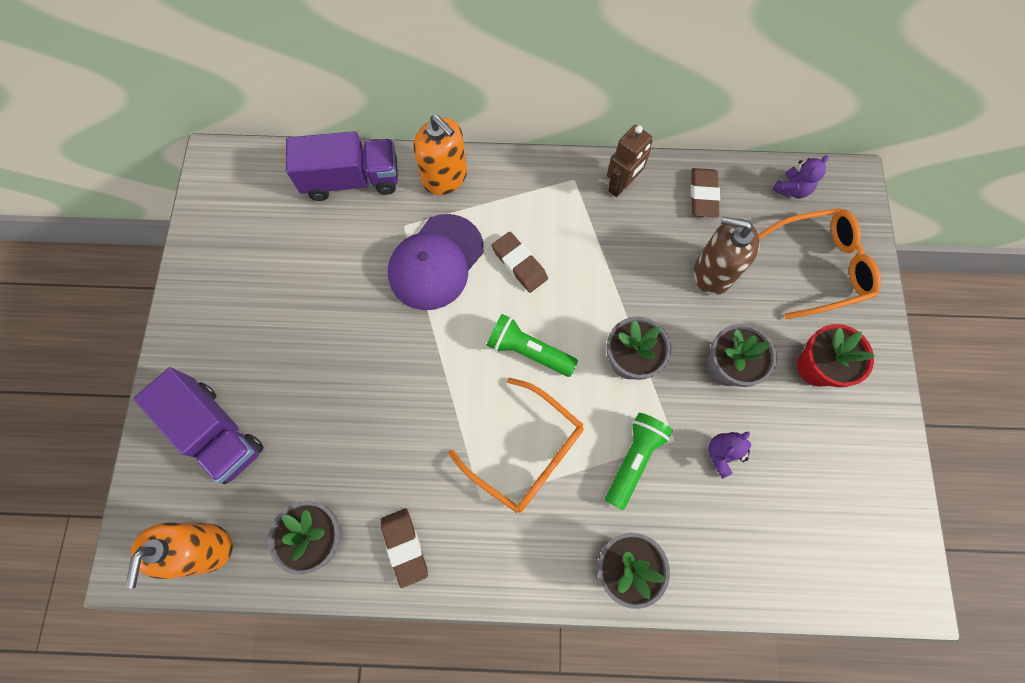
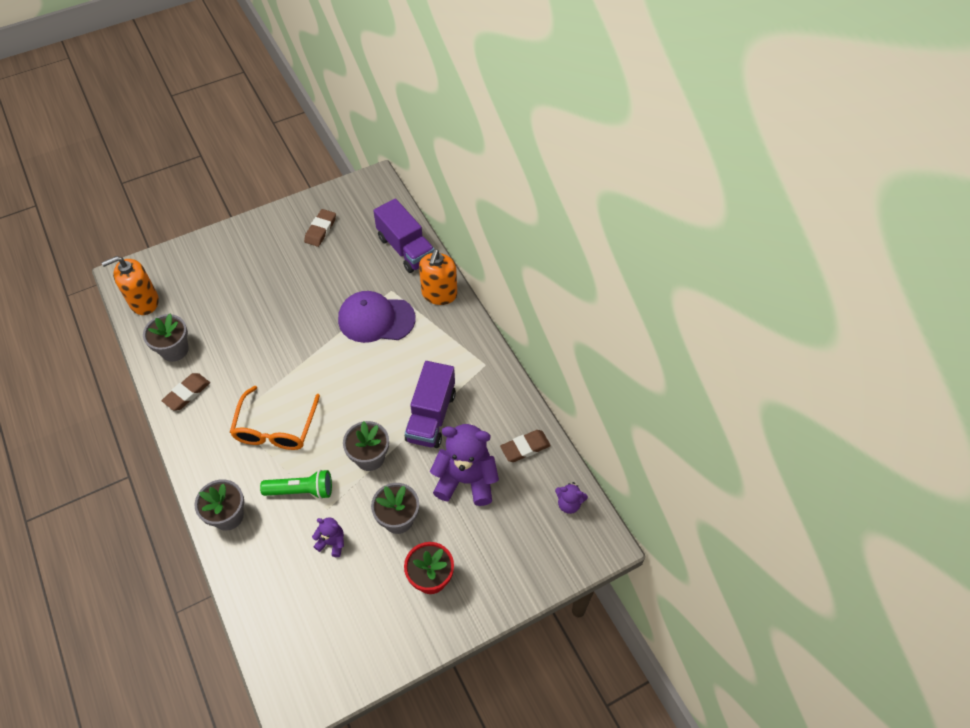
camera: 60 degrees right, 15 degrees down
(216, 432) = (211, 271): purple truck -> purple truck (431, 416)
(519, 264) = (402, 363): brown eraser -> brown eraser (320, 230)
(528, 351) = (344, 397): green flashlight -> none
(621, 185) = (499, 394): brown robot -> none
(713, 272) = (466, 480): brown soap dispenser -> purple teddy bear
(820, 266) = (515, 549): orange glasses -> none

